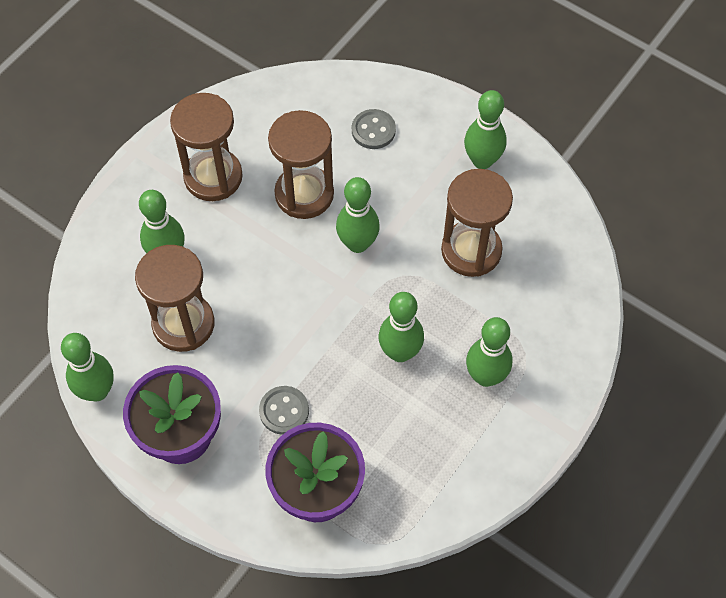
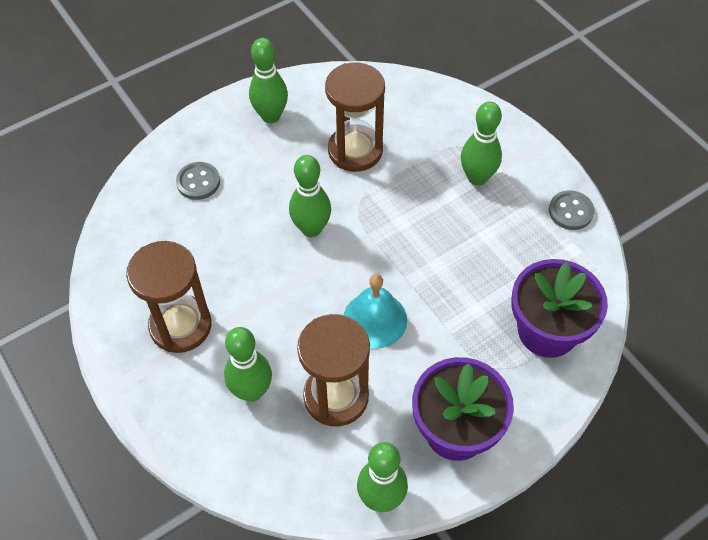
camera: 70 degrees left, 5 degrees down
(275, 331) = (375, 319): none -> turquoise bell
(284, 411) = (460, 335): grey button -> grey button (570, 211)
(304, 194) = (239, 255): brown hourglass -> none
(400, 352) = (433, 229): green bowling pin -> none

